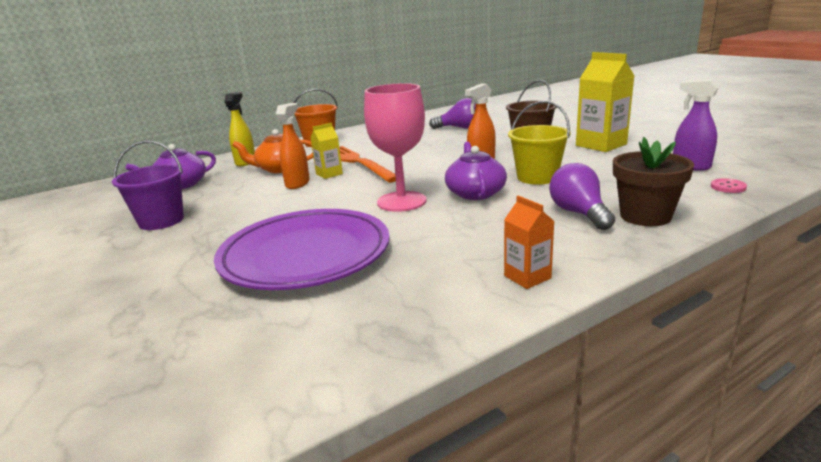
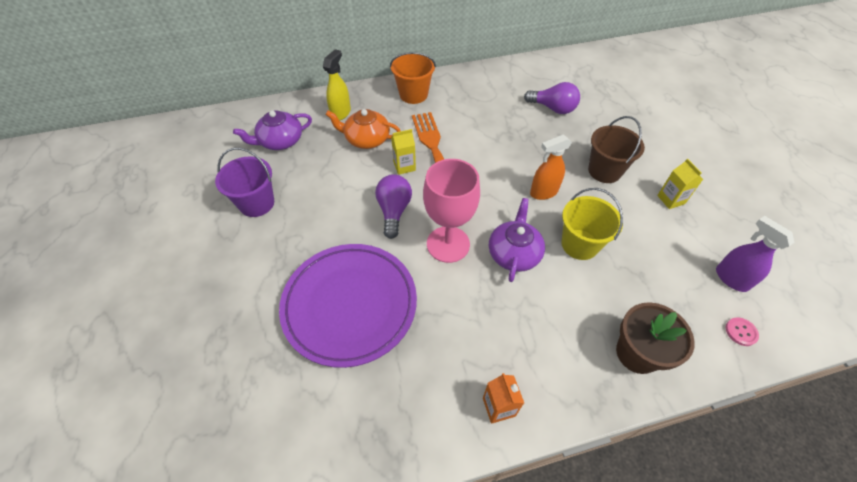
camera: 15 degrees right, 30 degrees up
(297, 183) = (374, 175): orange spray bottle -> none
(579, 213) = (584, 325): purple light bulb -> purple light bulb (394, 211)
(601, 145) = (670, 199): yellow carton -> yellow carton, size x0.55

